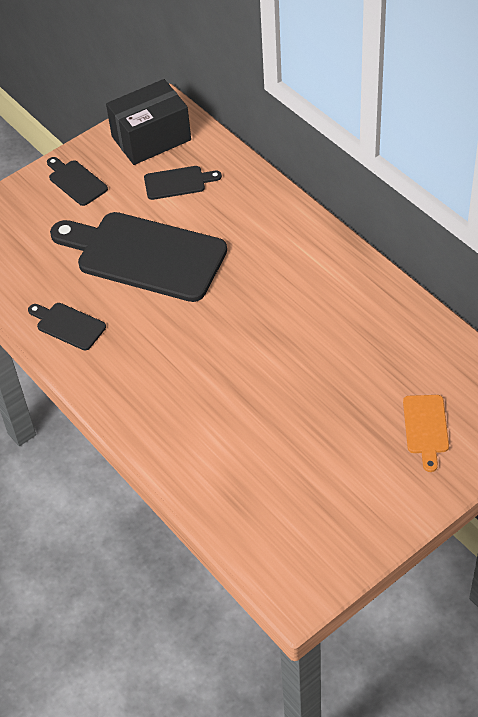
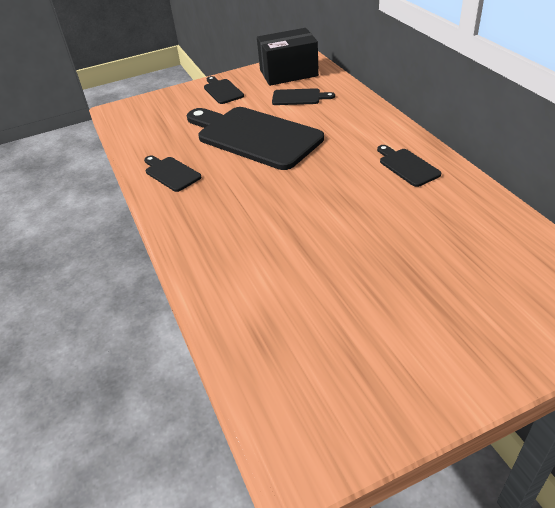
camera: 15 degrees right, 10 degrees down
(326, 277) = (407, 166): none -> black cutting board
(426, 428) = (492, 304): orange cutting board -> none

